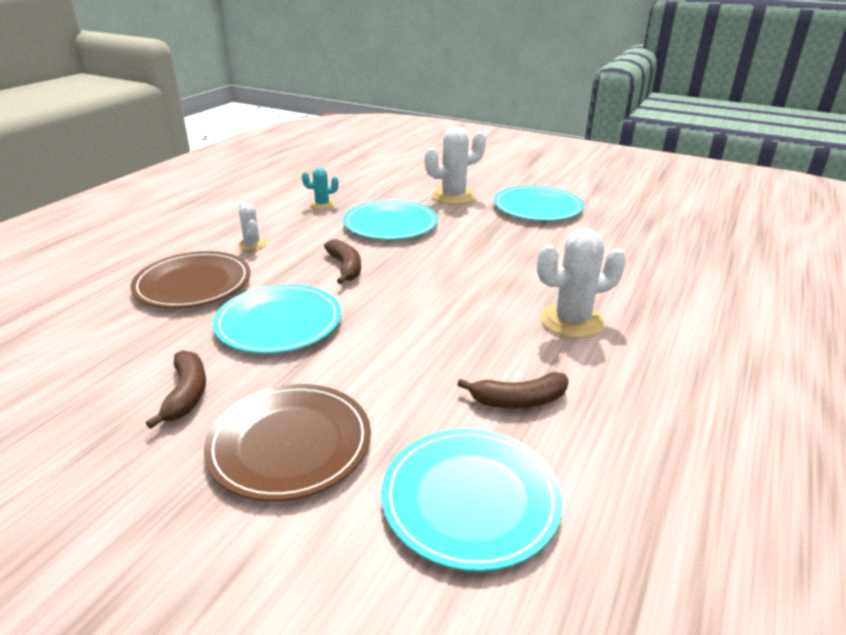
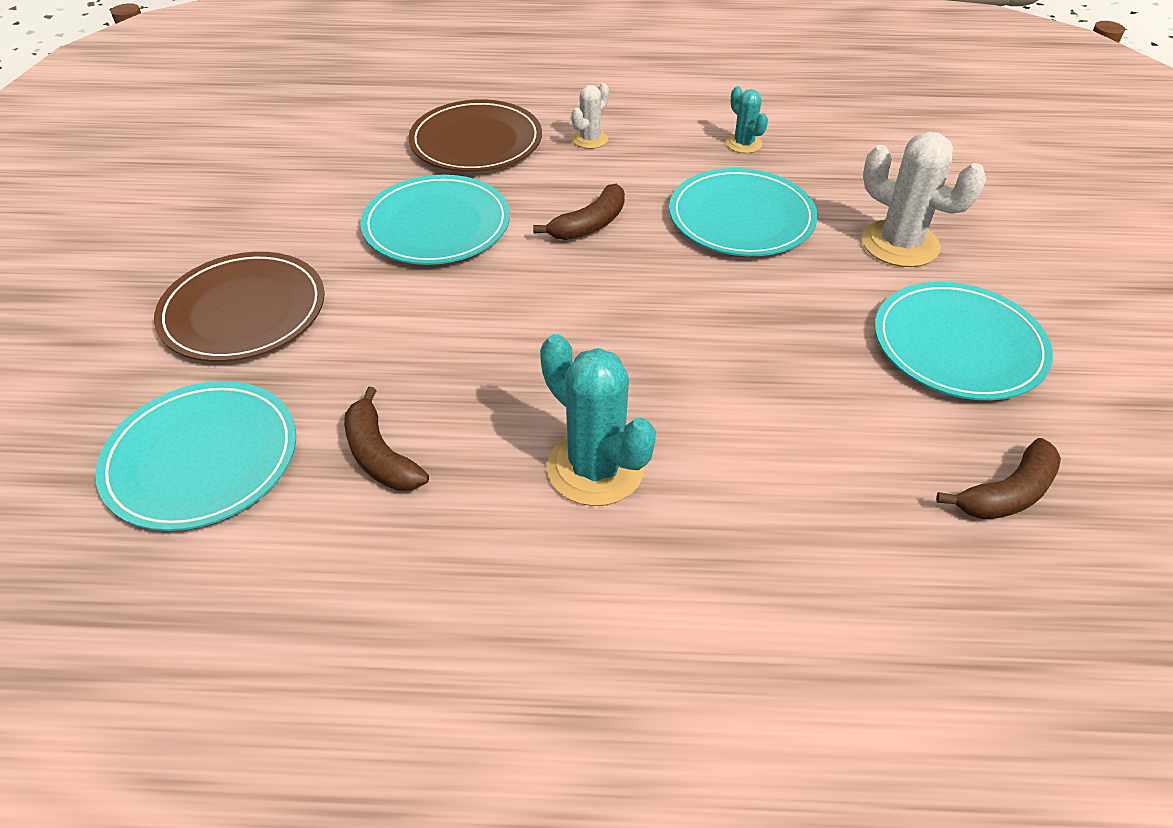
camera: 65 degrees right, 15 degrees up
(186, 394) = (290, 222): brown banana -> brown banana (1007, 494)
(572, 321) = (595, 468): white cactus -> turquoise cactus

